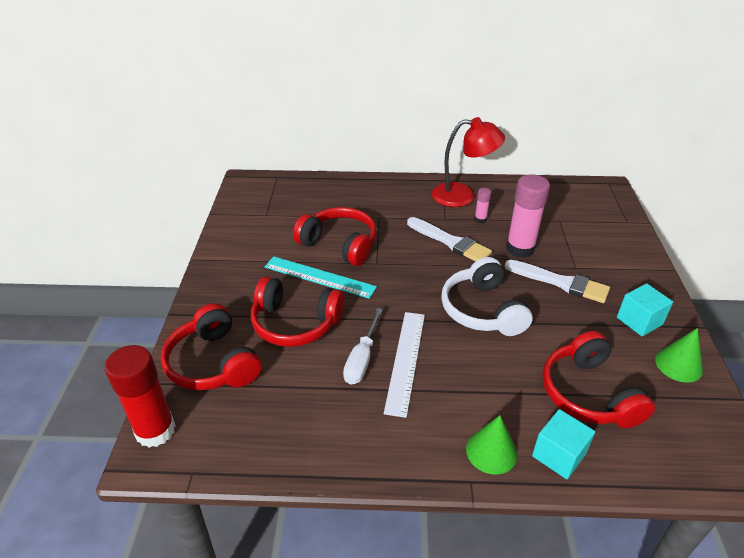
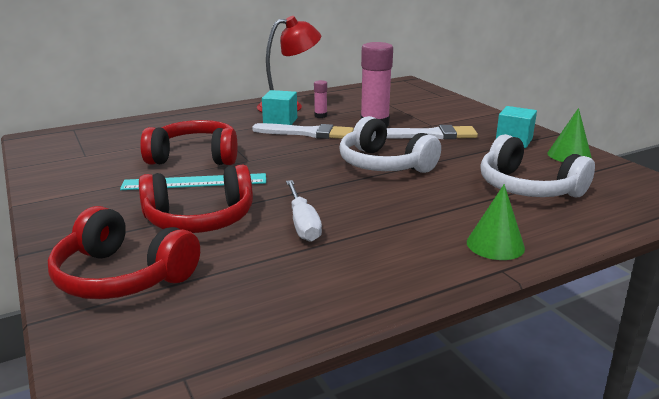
camera: 30 degrees left, 15 degrees down
(155, 430) = (91, 359): red glue stick -> none
(405, 361) = (348, 212): white ruler -> none
(558, 455) = (550, 229): turquoise cube -> turquoise cube (280, 121)
(588, 393) = (527, 188): red headphones -> white headphones

